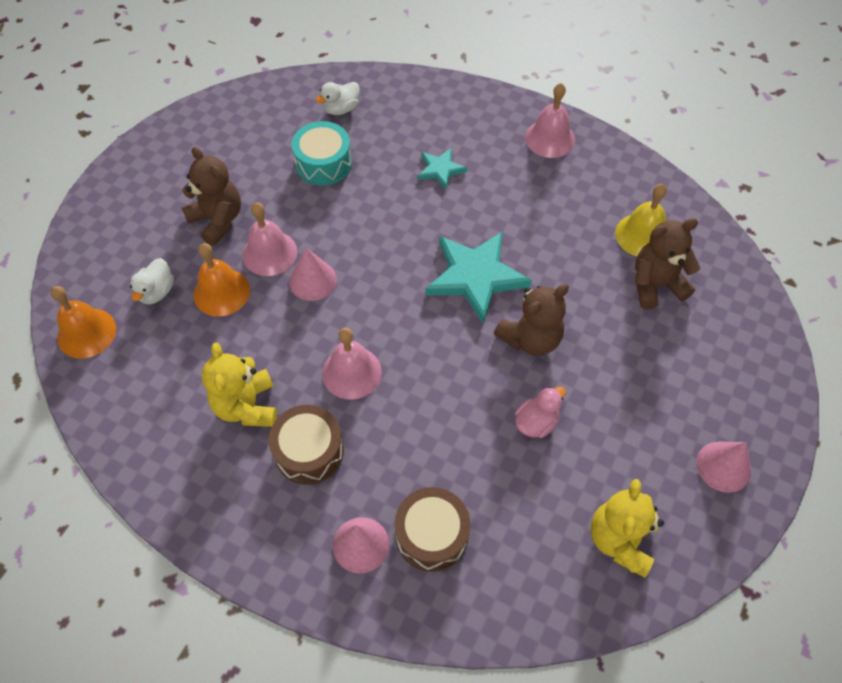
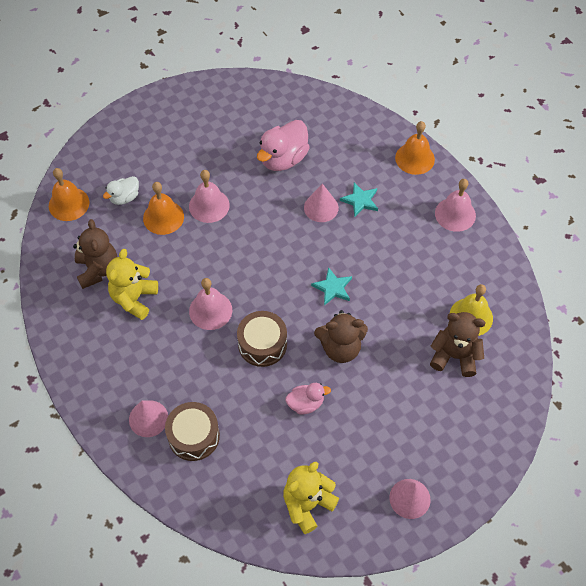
camera: 30 degrees right, 0 degrees up
(217, 220) = (190, 167): brown teddy bear -> brown teddy bear (98, 269)
(309, 451) = (153, 346): brown drum -> brown drum (262, 344)
(313, 280) = (224, 237): pink cone -> pink cone (321, 207)
(323, 163) = (283, 159): turquoise drum -> pink duck
(341, 109) = (320, 124): white duck -> none
(468, 101) = (415, 158): none -> orange bell
(475, 276) = (333, 288): turquoise star -> turquoise star, size x0.52

